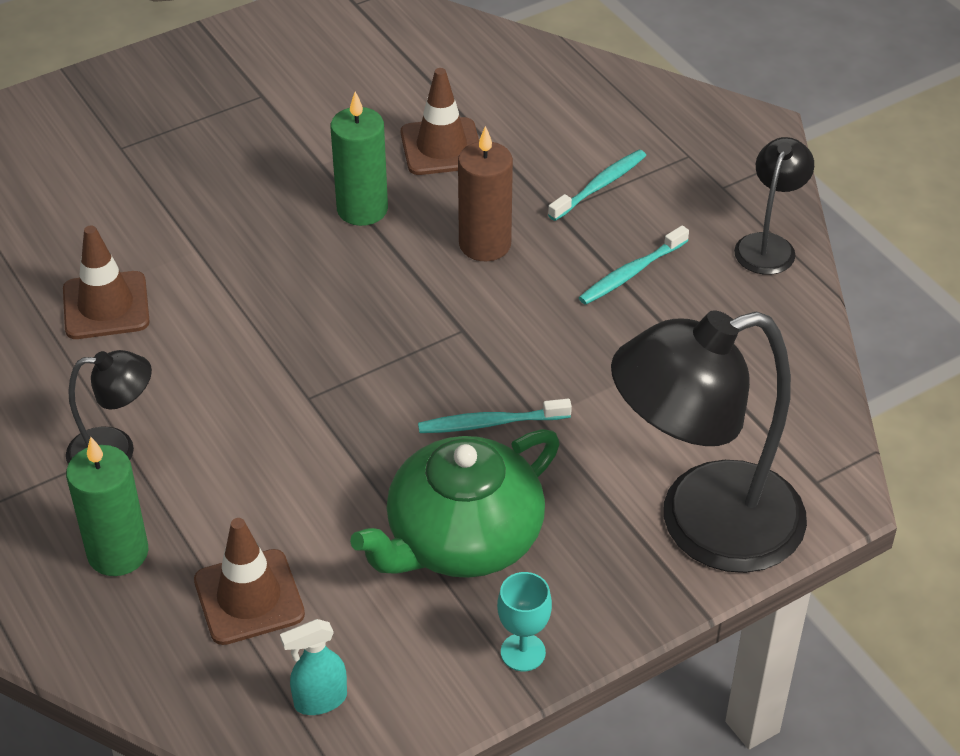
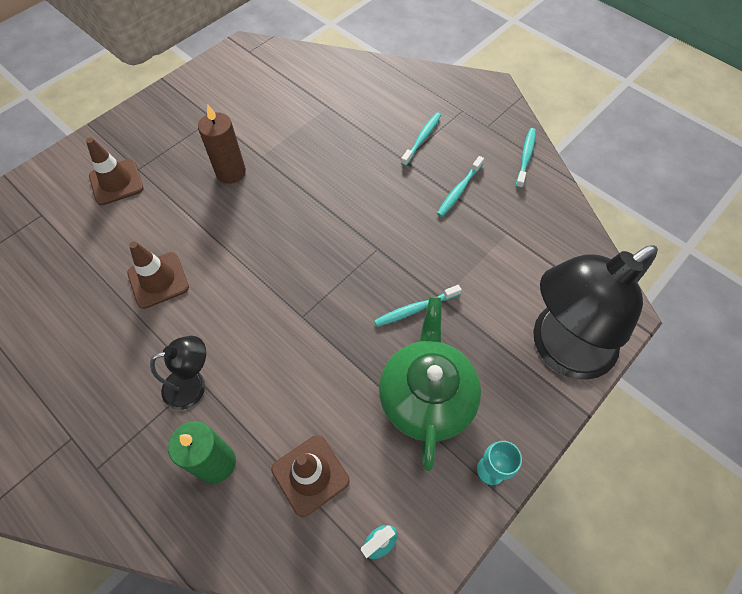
camera: 15 degrees left, 15 degrees up
(362, 209) = (294, 181): green candle -> none
(441, 147) = (326, 132): brown traffic cone -> brown traffic cone (116, 182)
(462, 539) = (426, 396): green teapot -> green teapot turned 150 degrees clockwise
(485, 244) = (371, 189): brown candle -> brown candle (231, 172)
(768, 245) = (525, 157): black lamp -> turquoise toothbrush

